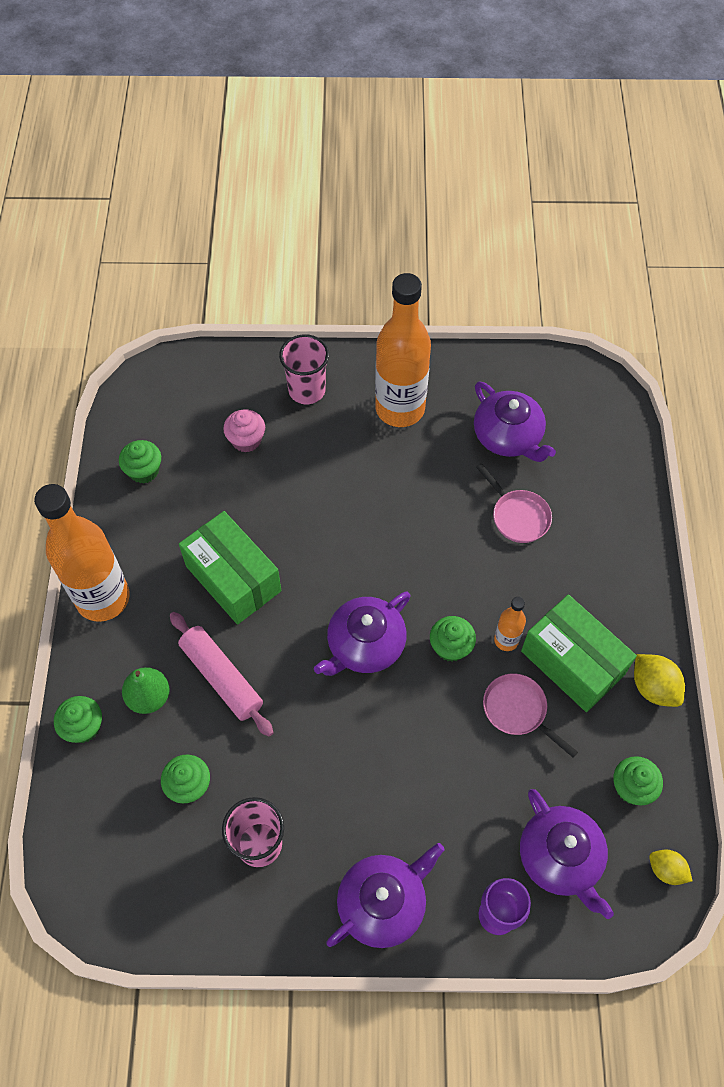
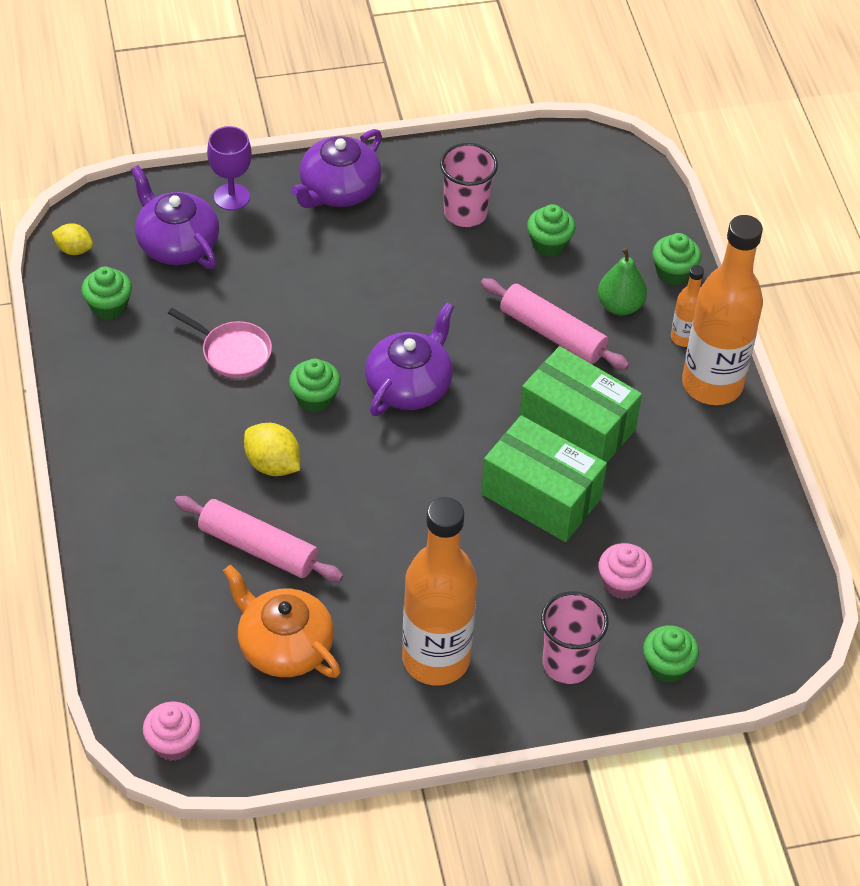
camera: 165 degrees right, 10 degrees down
(144, 471) = (732, 524): green cupcake -> green cupcake (667, 666)
(506, 640) = (254, 414): orange bottle -> orange bottle (683, 338)
(508, 436) = (284, 646): purple teapot -> orange teapot
(517, 516) = (258, 548): pink pan -> pink rolling pin
(572, 662) = (177, 404): green box -> green box (541, 496)
(594, 383) = (173, 743): none -> pink cupcake
(653, 687) = (87, 395): yellow lemon -> yellow lemon (273, 464)

